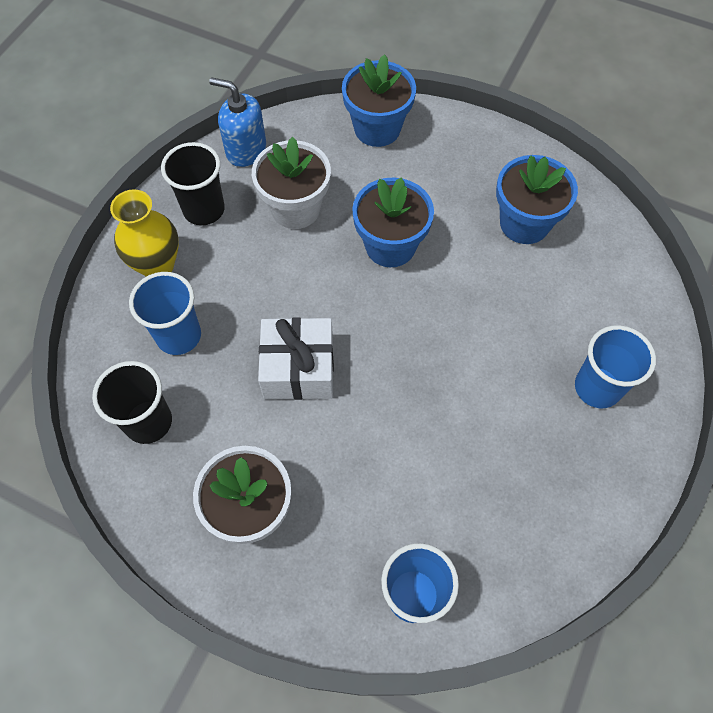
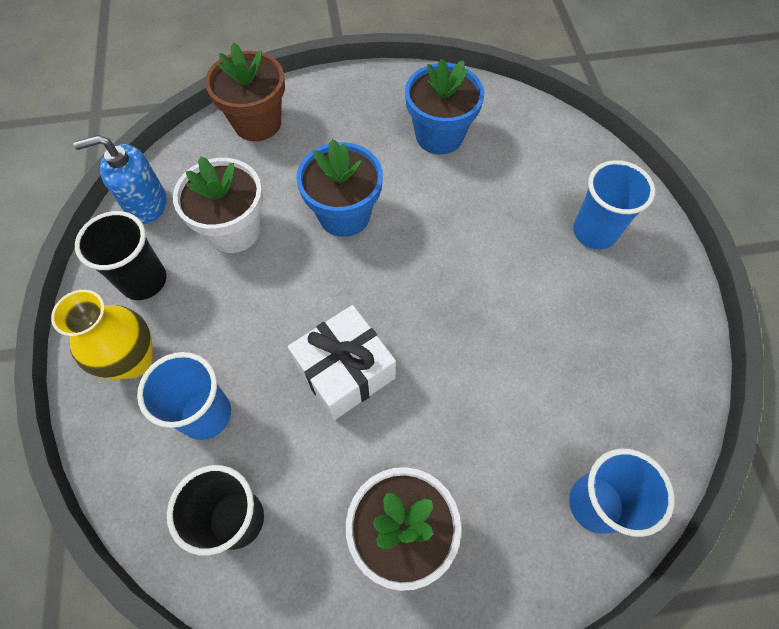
camera: 35 degrees left, 0 degrees up
(377, 128) = (257, 123): blue flower pot -> brown flower pot

